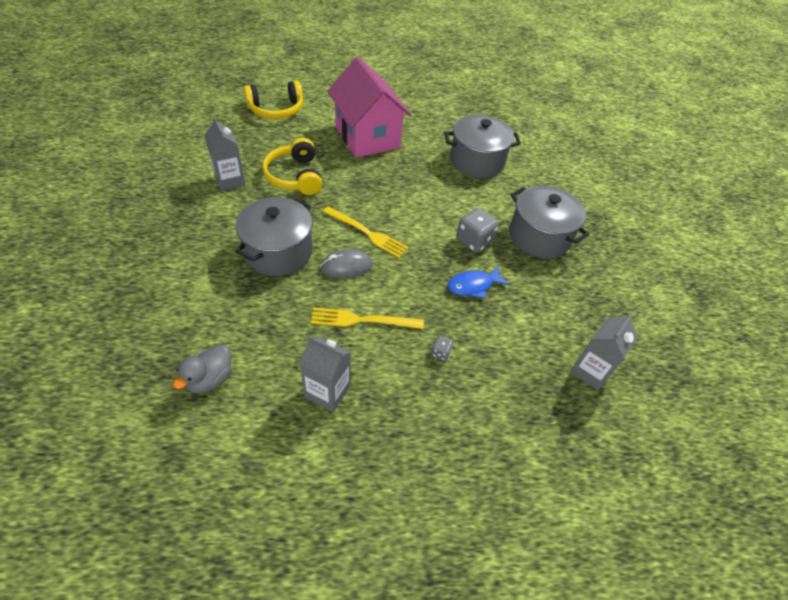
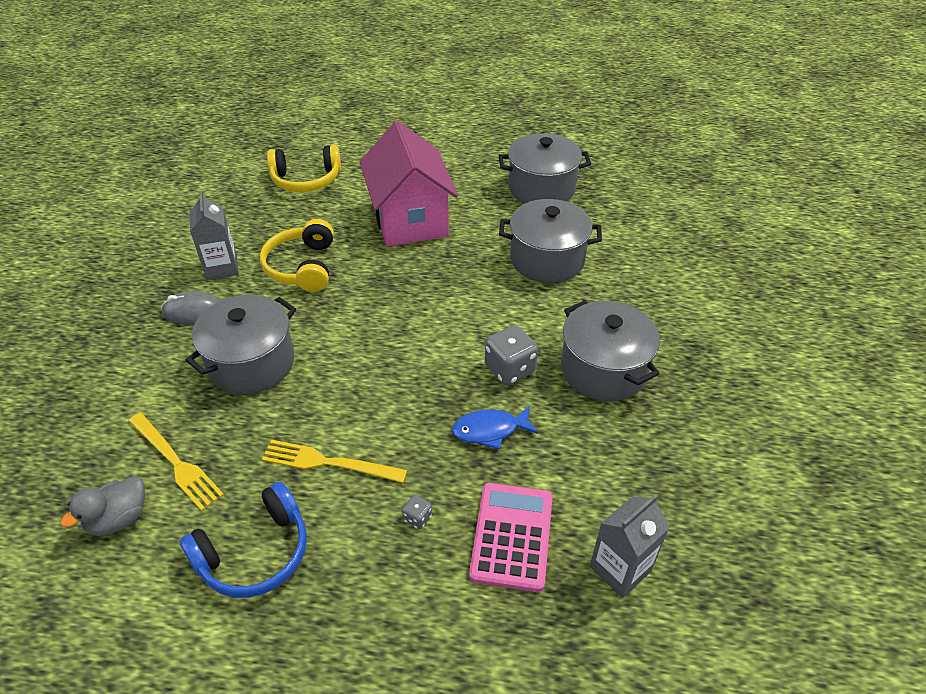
camera: 15 degrees right, 5 degrees down
(327, 391) = (255, 553): grey carton -> blue headphones
(346, 266) = (330, 389): grey mouse -> grey mouse (193, 311)
(367, 233) = (370, 347): yellow fork -> yellow fork (176, 462)
(457, 110) = (541, 188): none -> grey pot
(511, 358) = (512, 536): none -> pink calculator

